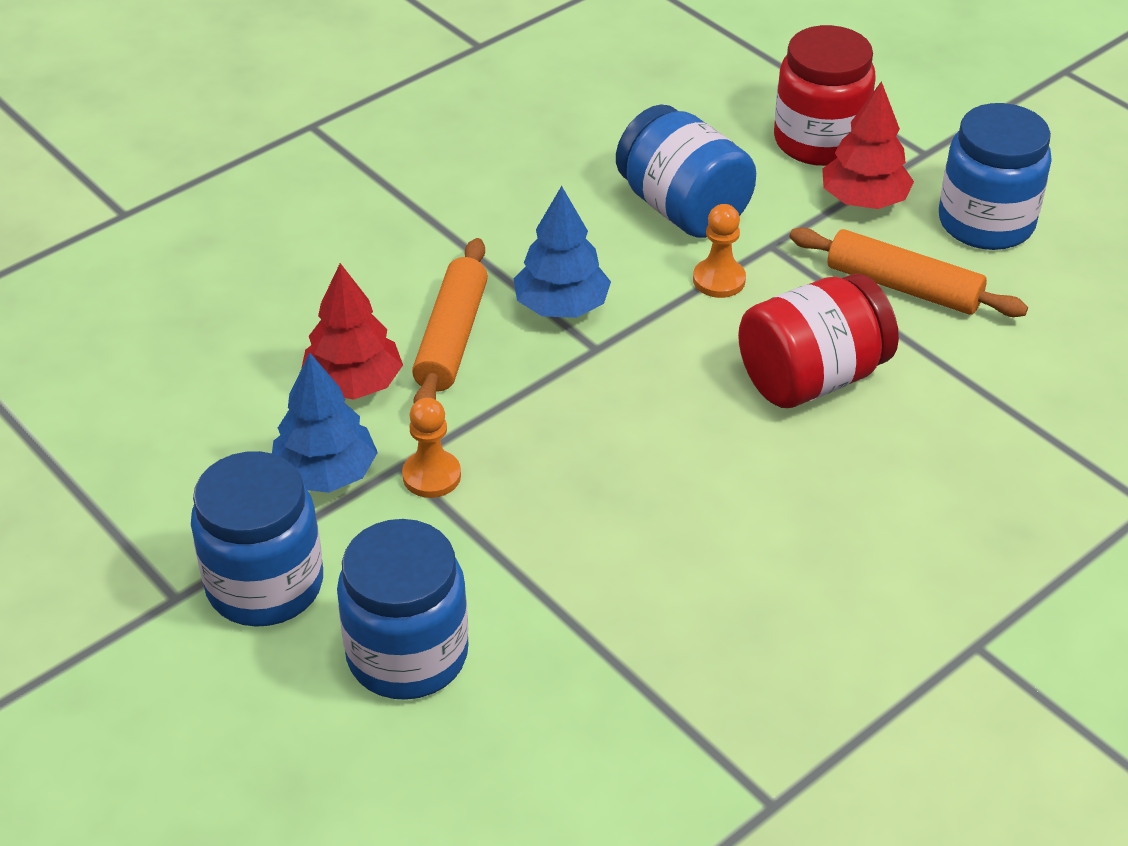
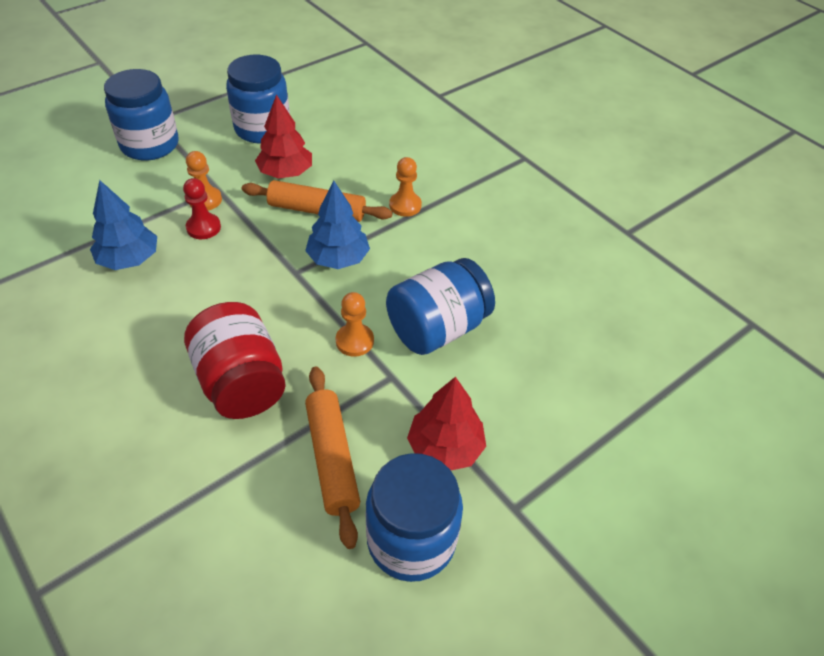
camera: 90 degrees right, 5 degrees up
(326, 474) = (219, 163): blue tree -> blue tree (129, 259)
(407, 655) = (83, 189): blue jar -> blue jar (262, 129)
(434, 244) = (405, 205): none -> orange pawn
(504, 466) = (203, 227): none -> red pawn
(819, 141) = (526, 426): red jar -> none
(903, 286) = (332, 458): orange rolling pin -> orange rolling pin turned 45 degrees counterclockwise

